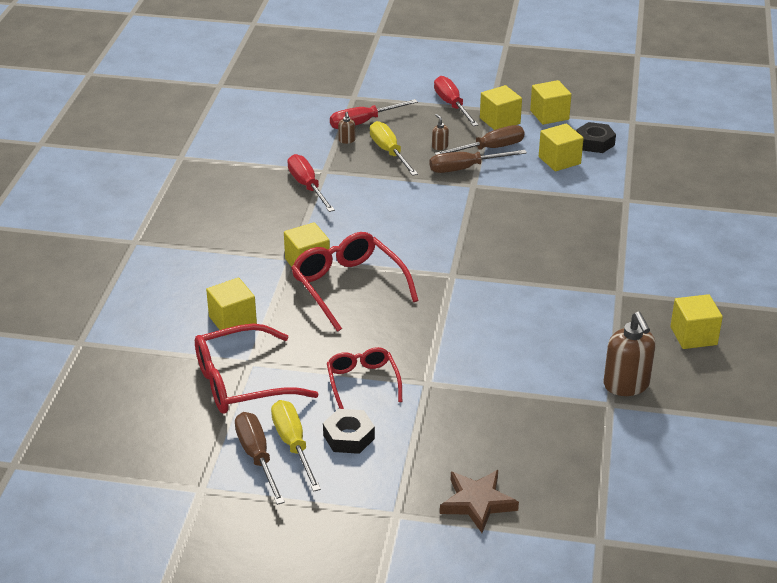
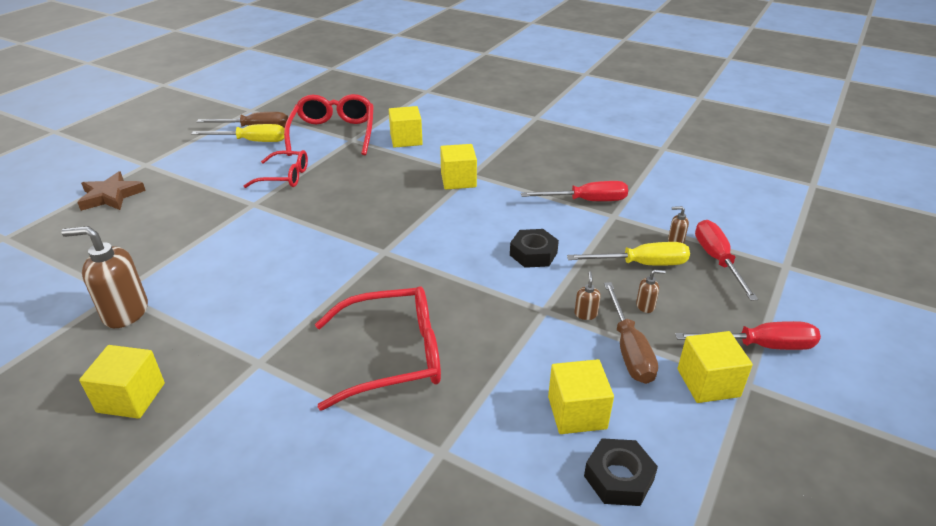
camera: 110 degrees right, 0 degrees up
(348, 287) = (409, 193): red glasses -> red glasses (392, 356)
(349, 437) = (235, 161): black nut -> black nut (533, 254)
(465, 168) = (585, 314): brown screwdriver -> brown soap dispenser
(549, 115) = (721, 449): yellow cube -> none

